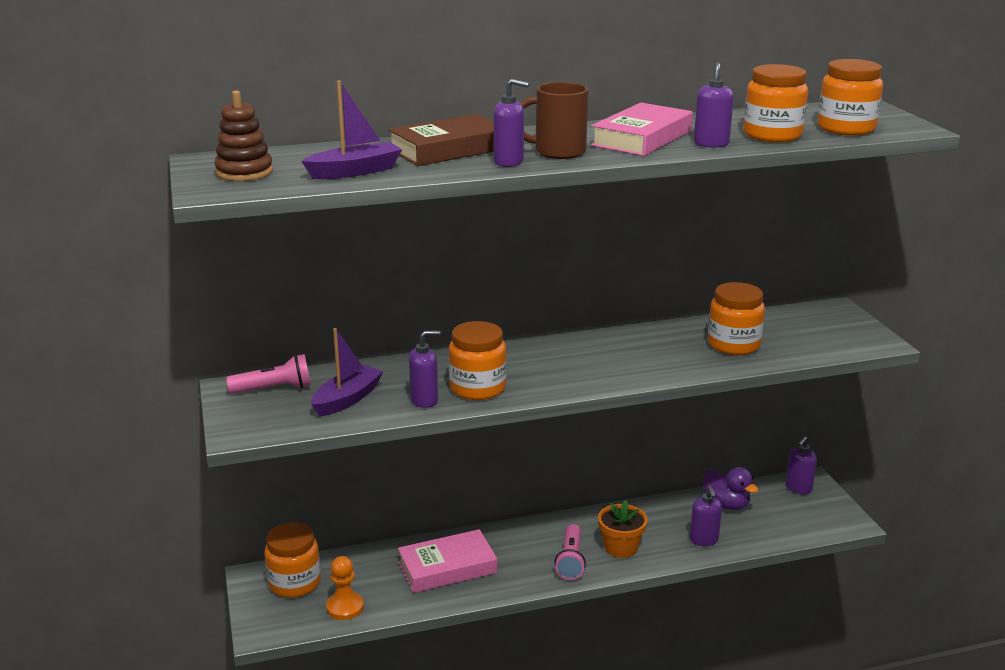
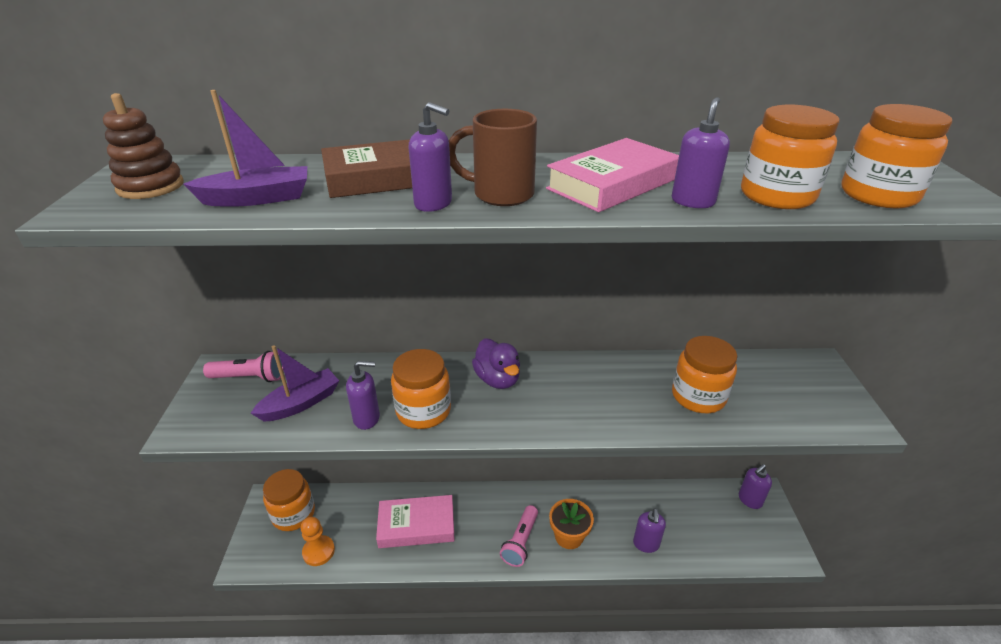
camera: 15 degrees right, 10 degrees up
(726, 504) = (677, 505): purple duck -> purple duck (497, 379)

